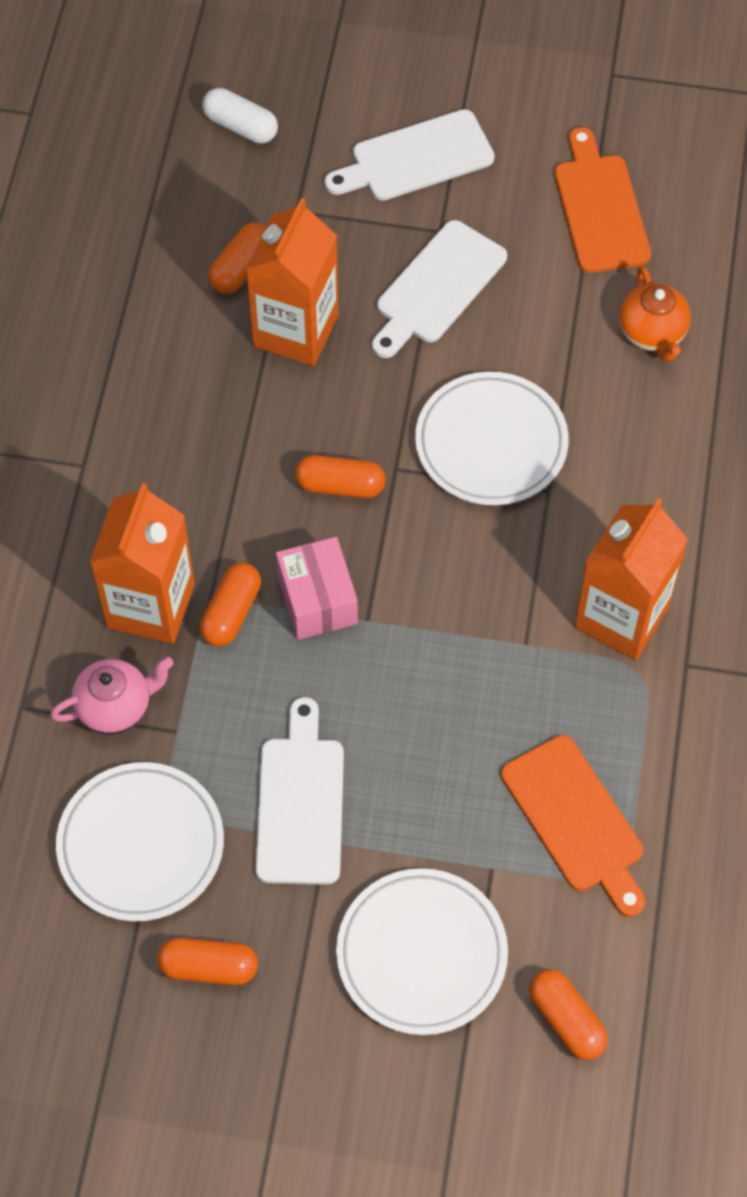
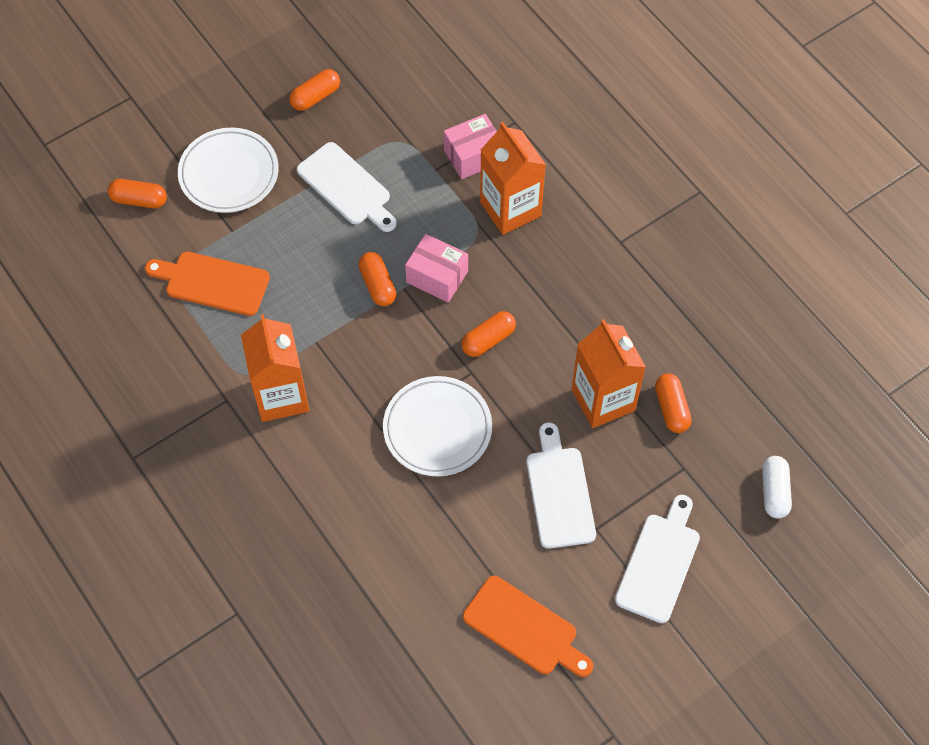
camera: 135 degrees right, 0 degrees up
(116, 707) = (473, 156): pink teapot -> pink box
(141, 845) = (397, 115): white plate -> none
(231, 612) = (470, 237): orange capsule -> orange capsule (377, 285)
(241, 126) = (774, 492): white capsule -> white capsule turned 75 degrees counterclockwise
(652, 333) = (416, 572): orange teapot -> none

